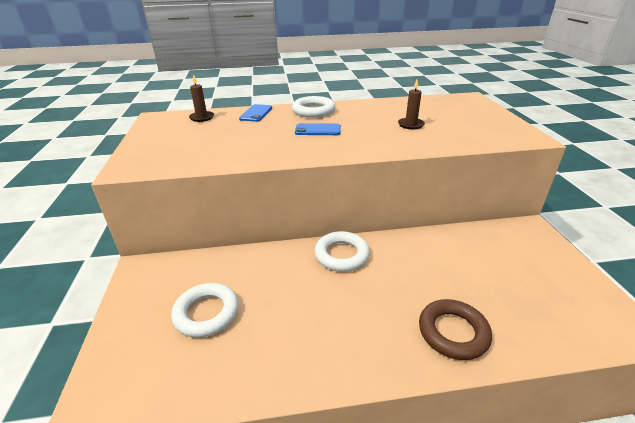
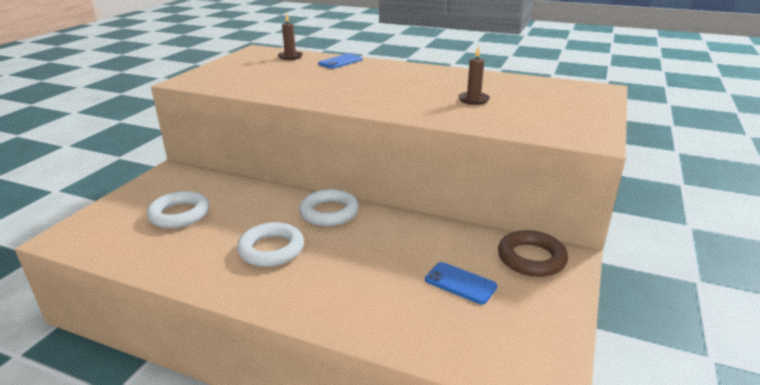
camera: 30 degrees right, 5 degrees down
(313, 111) = (396, 69): white ring -> white ring (271, 249)
(318, 130) = (372, 85): blue phone -> blue phone (460, 283)
(453, 332) = (349, 302): brown ring -> brown ring (531, 258)

